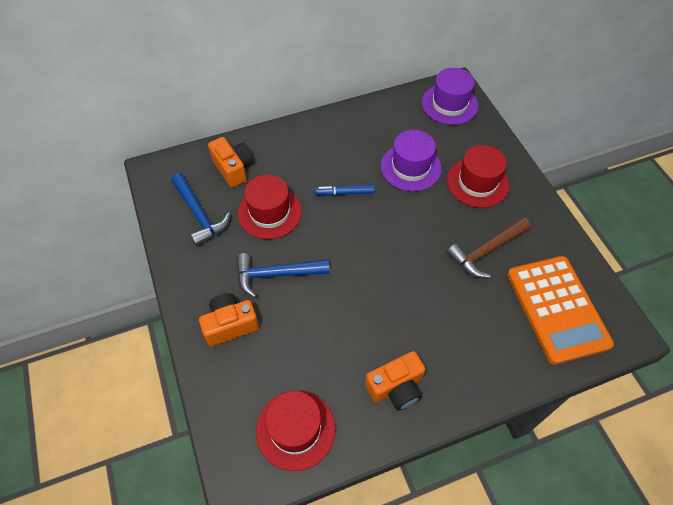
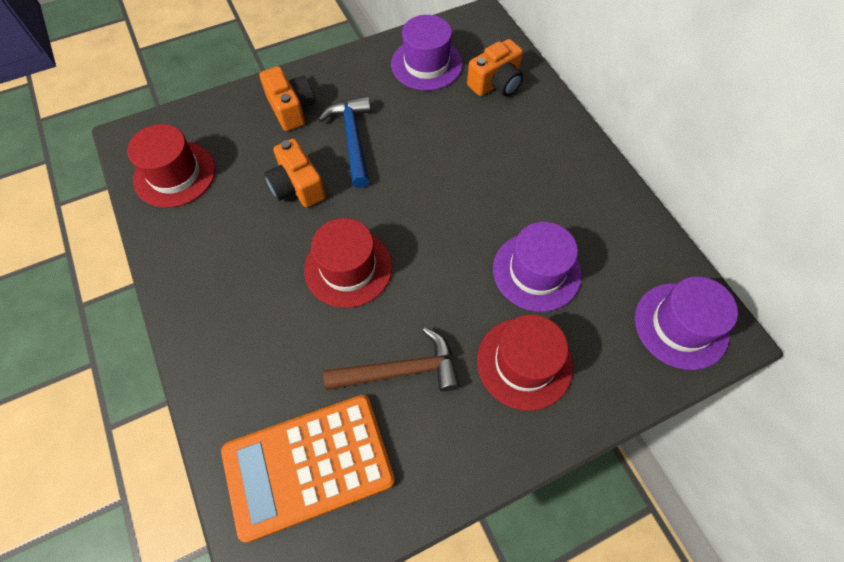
camera: 85 degrees right, 5 degrees up
(199, 214) = (426, 64): blue hammer -> purple hat
(270, 212) = (437, 124): red hat -> red hat (348, 268)
(344, 193) = (477, 195): blue marker -> none
(396, 387) = (210, 262): orange camera -> orange camera (297, 186)
(486, 251) = (401, 370): brown hammer -> brown hammer turned 120 degrees clockwise

